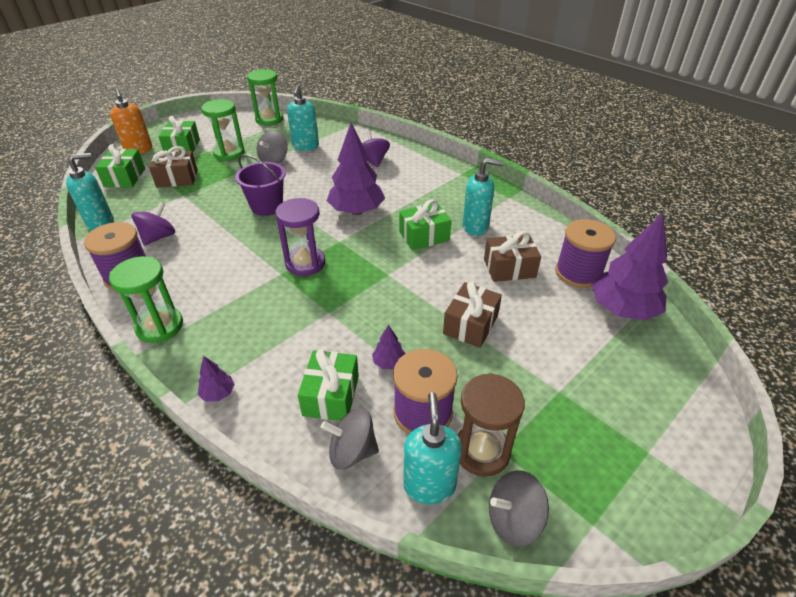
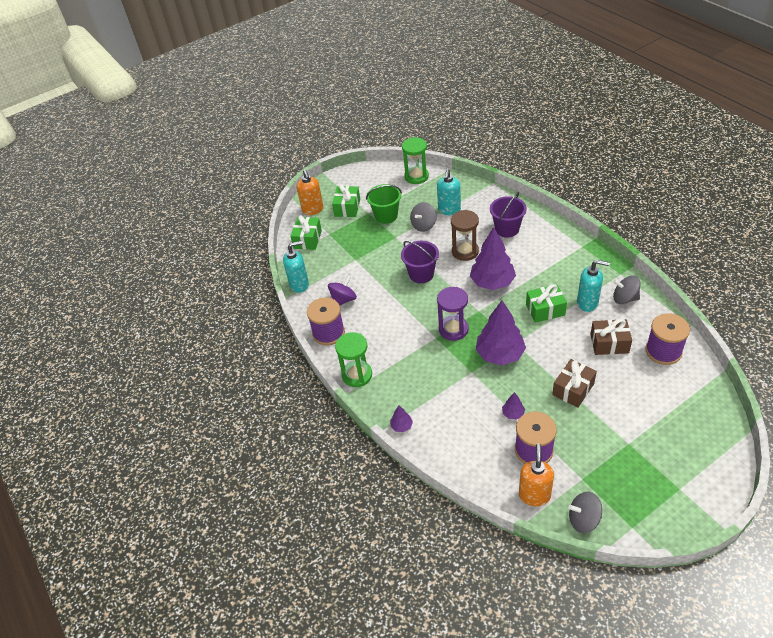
camera: 15 degrees right, 5 degrees up
(177, 178) = (348, 242): brown gift -> none
(229, 153) = (386, 216): green hourglass -> green bucket
(331, 395) = (474, 433): green gift -> none
(352, 451) = (487, 470): grey spinning top -> grey spinning top (624, 298)
(373, 161) = (507, 229): purple spinning top -> purple bucket
(429, 485) = (534, 495): turquoise soap dispenser -> orange soap dispenser
(481, 451) = (569, 478): brown hourglass -> brown hourglass (465, 251)
(622, 309) = (690, 385): purple tree -> purple tree (500, 354)

